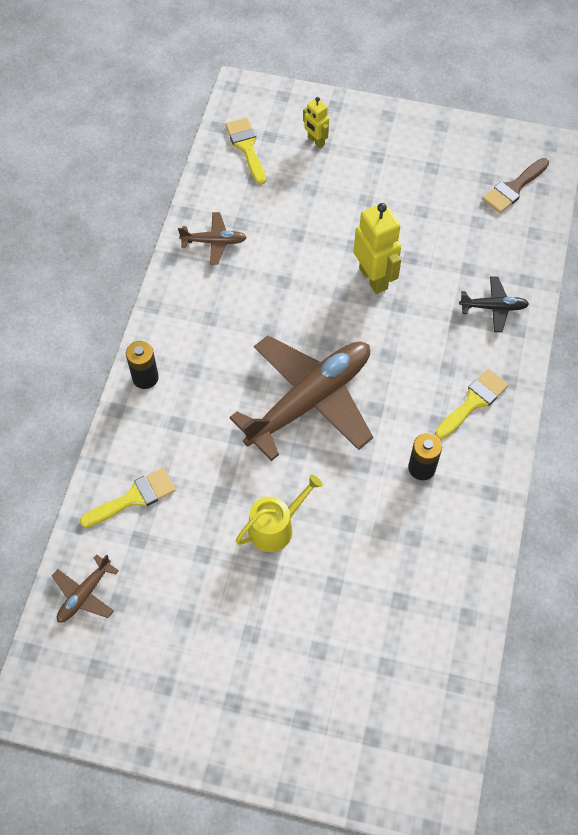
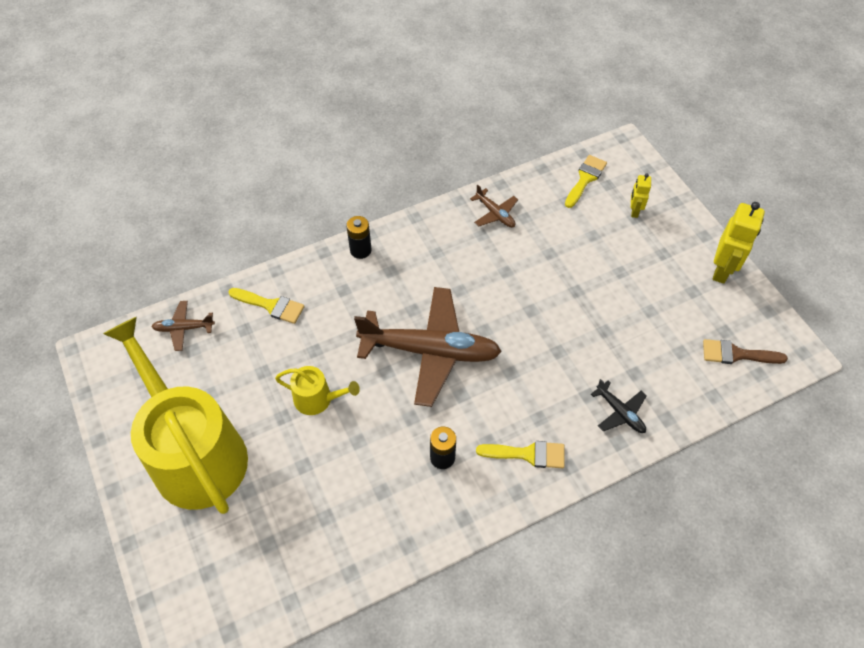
camera: 50 degrees right, 5 degrees down
(238, 673) = (194, 453): none -> yellow watering can
(373, 278) = (563, 320): yellow robot -> yellow robot (722, 270)

